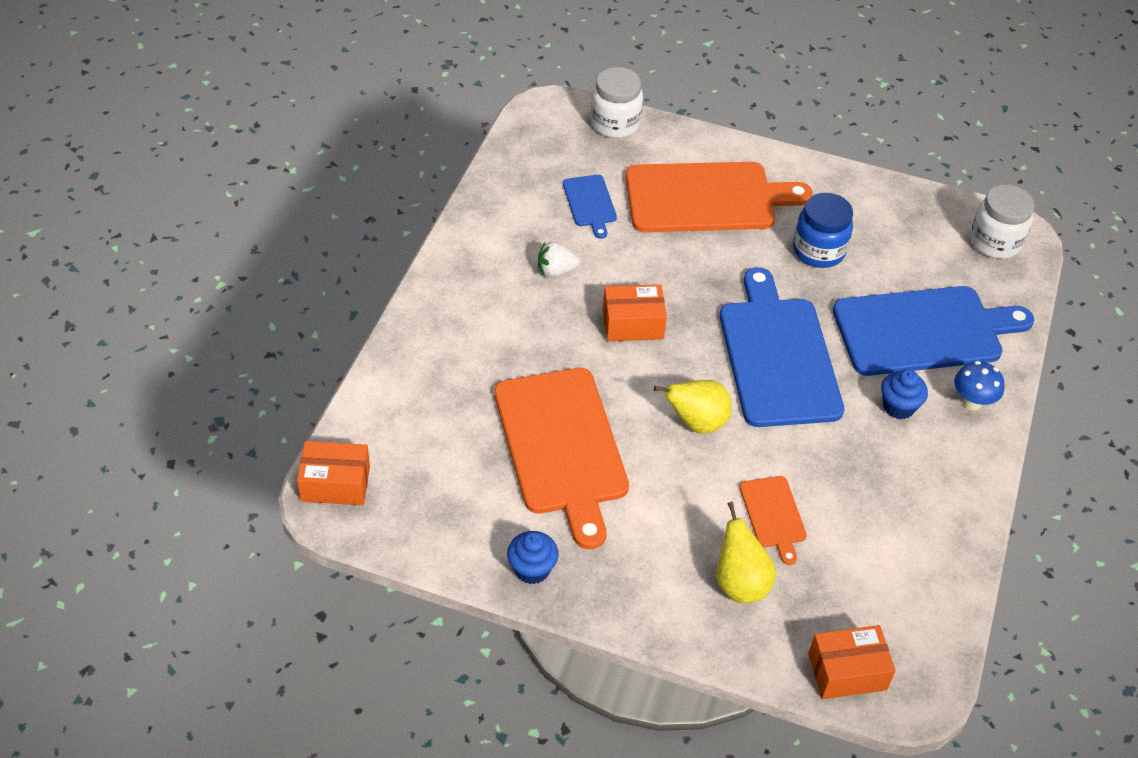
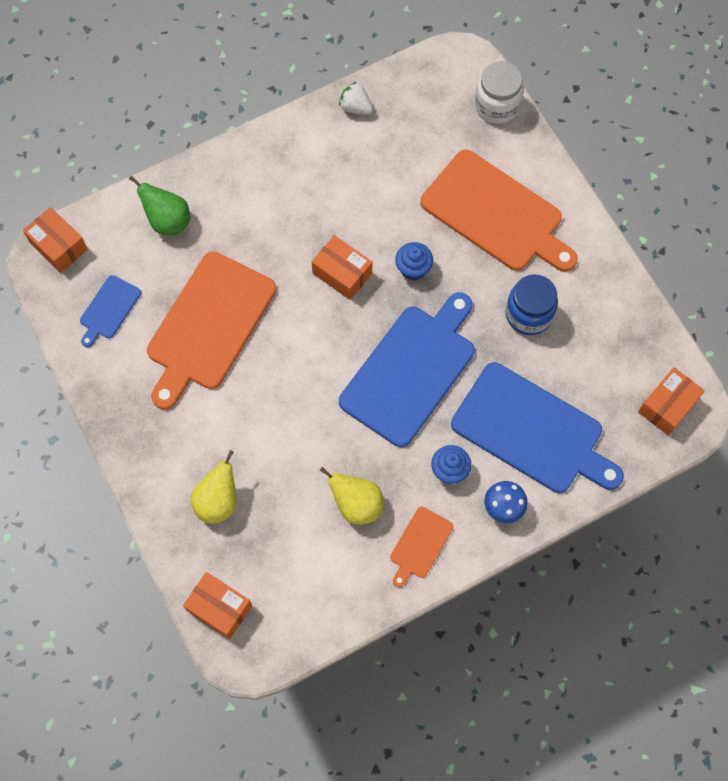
camera: 45 degrees right, 20 degrees up
(424, 390) = (168, 221): none -> green pear
(532, 569) = (111, 391): blue cupcake -> blue cupcake (413, 269)
(556, 271) = (334, 196): white strawberry -> white strawberry (356, 107)
(590, 203) = (411, 159): blue cutting board -> blue cutting board (109, 309)
(696, 423) = (307, 375): yellow pear -> yellow pear (356, 504)
(773, 515) = (286, 475): orange cutting board -> orange cutting board (420, 545)
(995, 242) = (667, 406): white jar -> orange box

